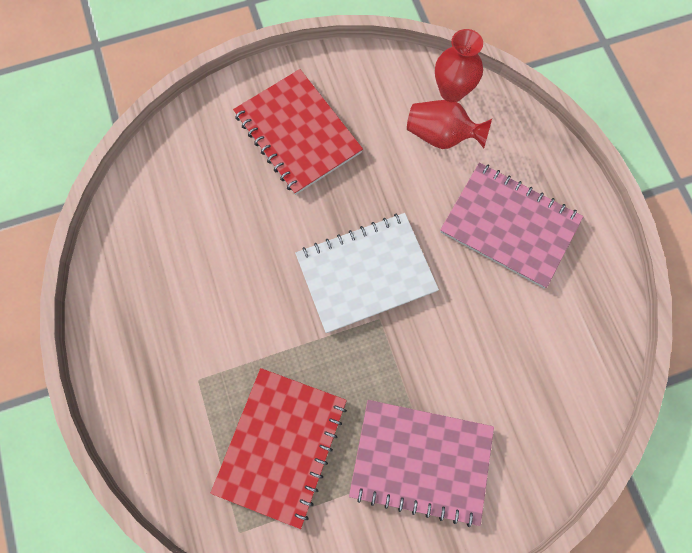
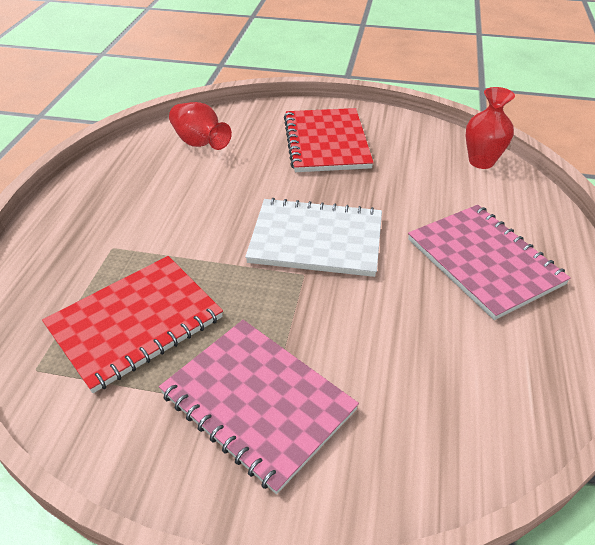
camera: 30 degrees right, 30 degrees down
(441, 136) = (453, 183): red vase -> red vase (199, 143)

